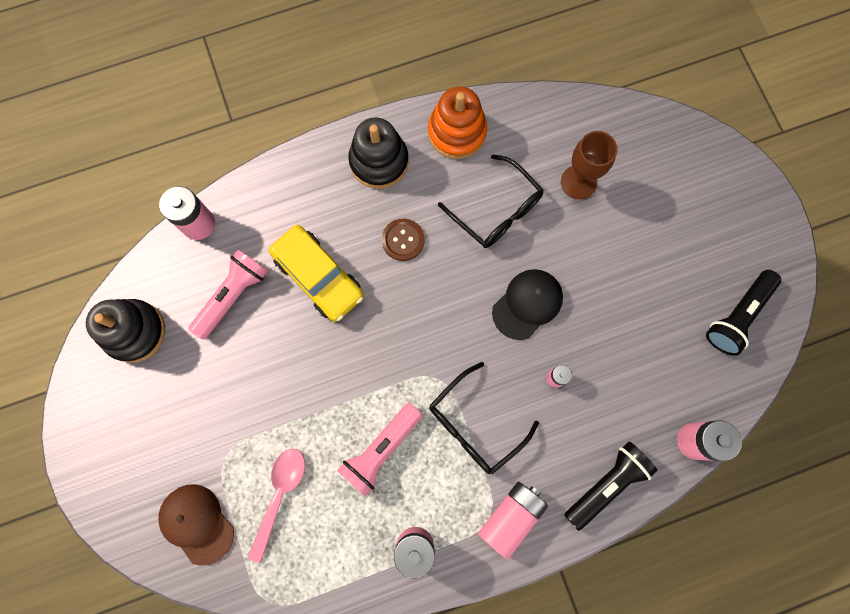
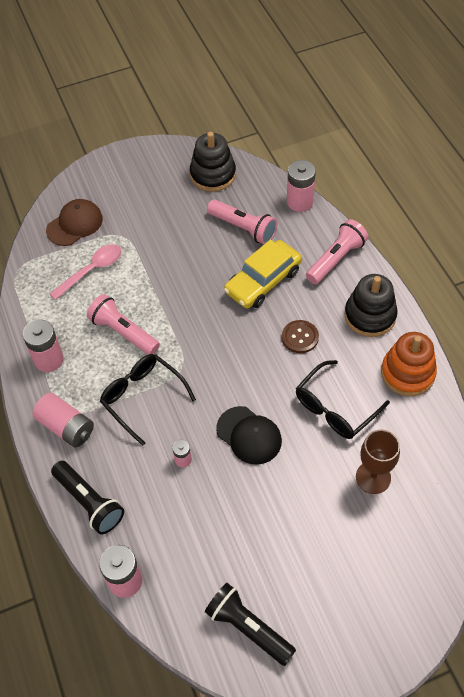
camera: 90 degrees right, 20 degrees down
(280, 495) = (91, 270): pink spoon -> pink spoon turned 60 degrees counterclockwise
(294, 189) = (336, 259): none -> pink flashlight

